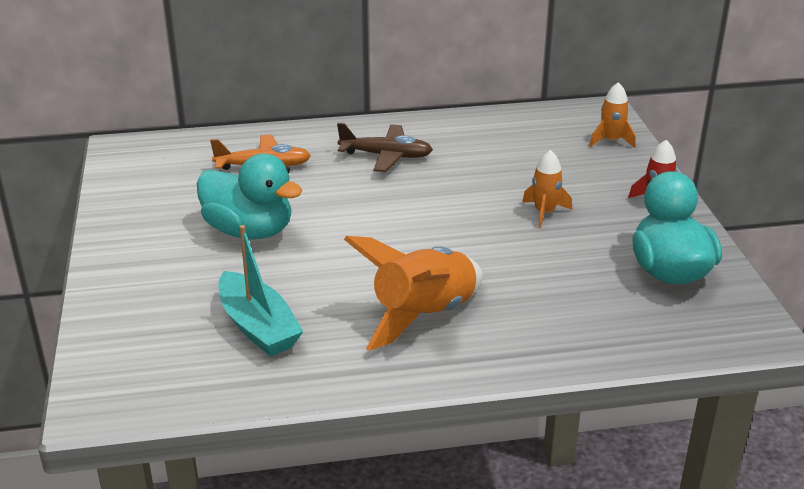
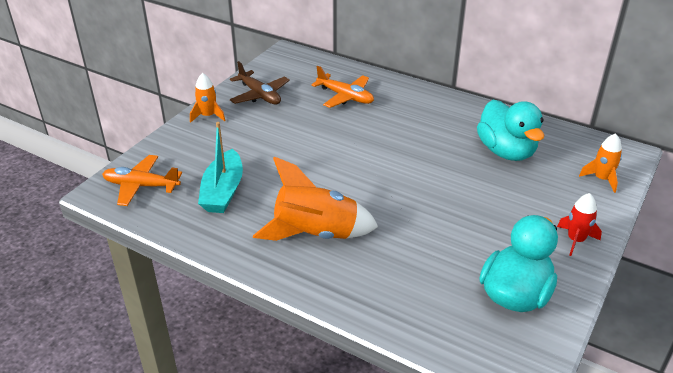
camera: 40 degrees right, 5 degrees up
(141, 373) = (141, 186): none -> orange plane
(249, 231) = (289, 132): turquoise duck -> turquoise duck (506, 151)
(386, 156) = (426, 121): brown plane -> brown plane (260, 95)
(544, 213) = (481, 207): orange rocket -> orange rocket (208, 116)

